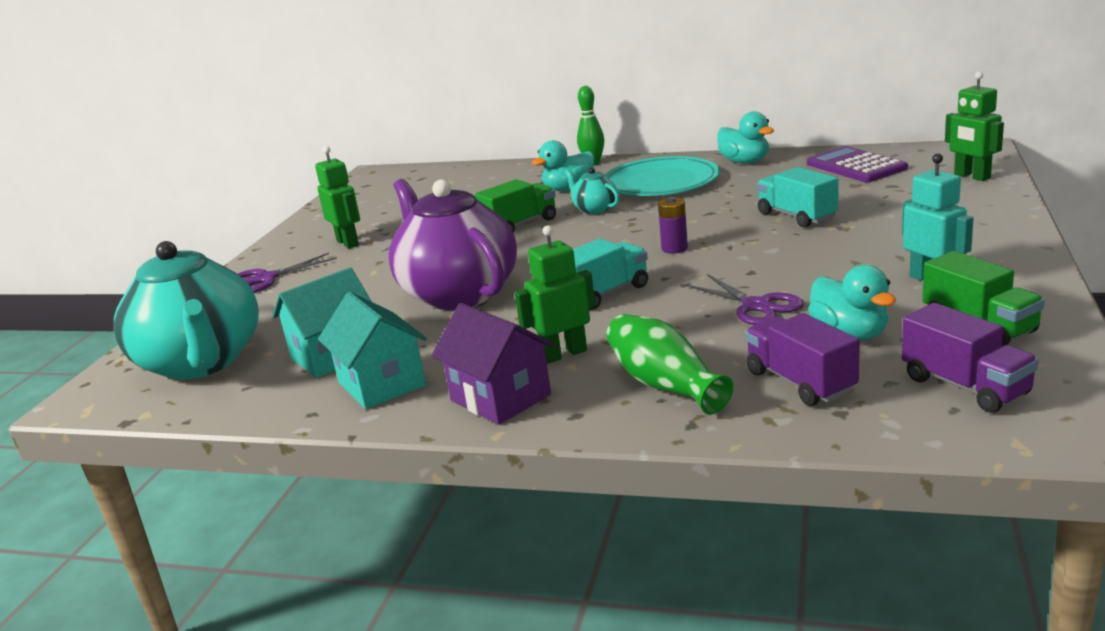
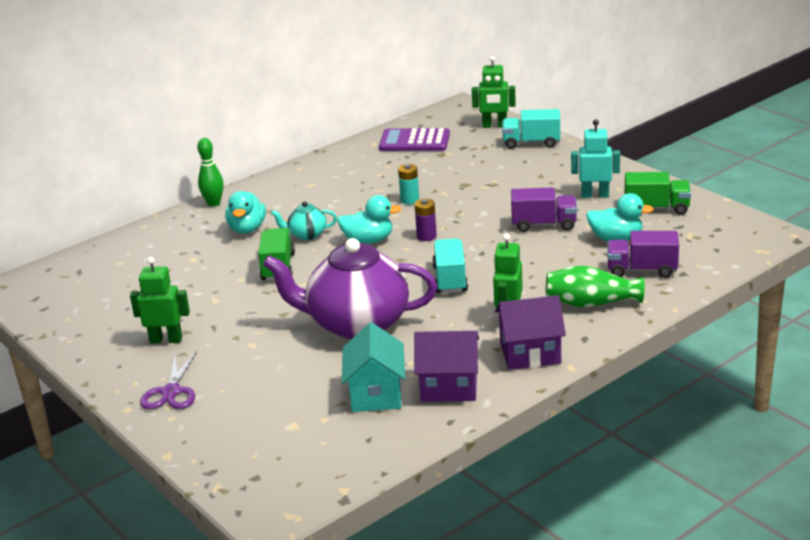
camera: 55 degrees left, 5 degrees up
(202, 362) = (292, 451): turquoise teapot -> none
(382, 384) = (449, 387): turquoise house -> purple house
(660, 182) = (307, 198): turquoise plate -> none
(734, 213) = (410, 200): none -> turquoise battery
(744, 162) = (332, 162): turquoise duck -> turquoise duck (368, 241)
(756, 306) = (545, 246): purple scissors -> none
(796, 216) = (452, 187): turquoise truck -> turquoise truck (531, 143)
(965, 386) = (702, 238): purple truck -> purple truck (544, 225)

